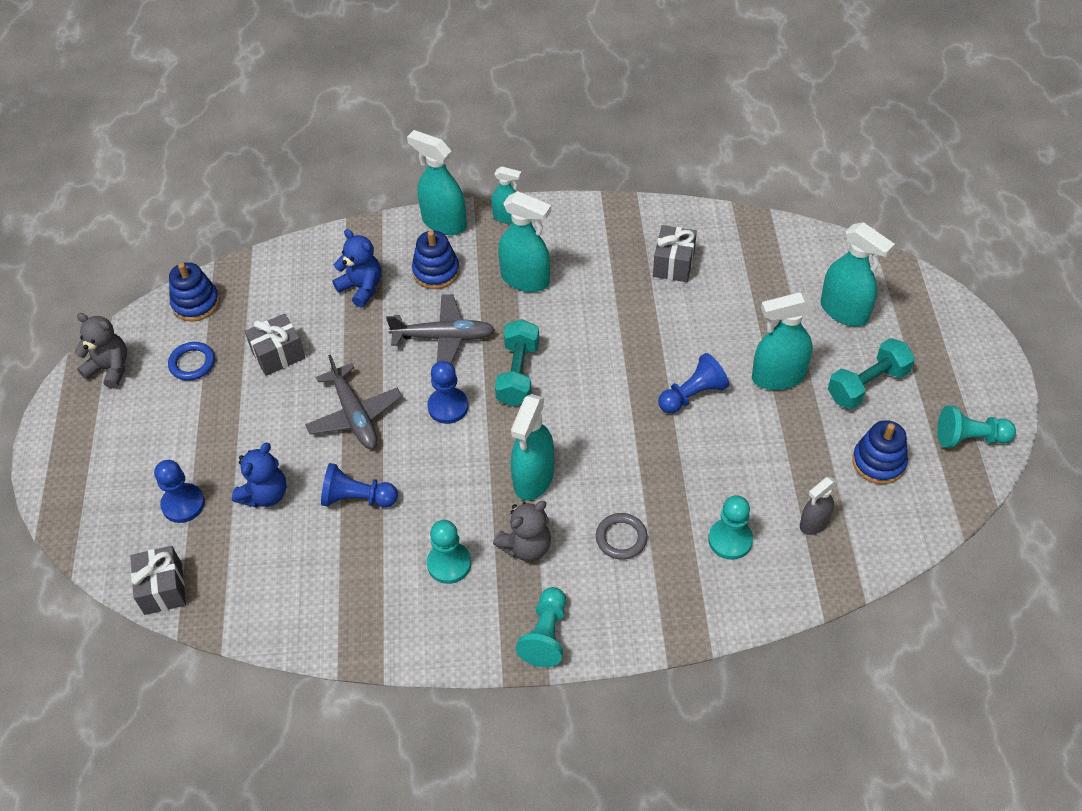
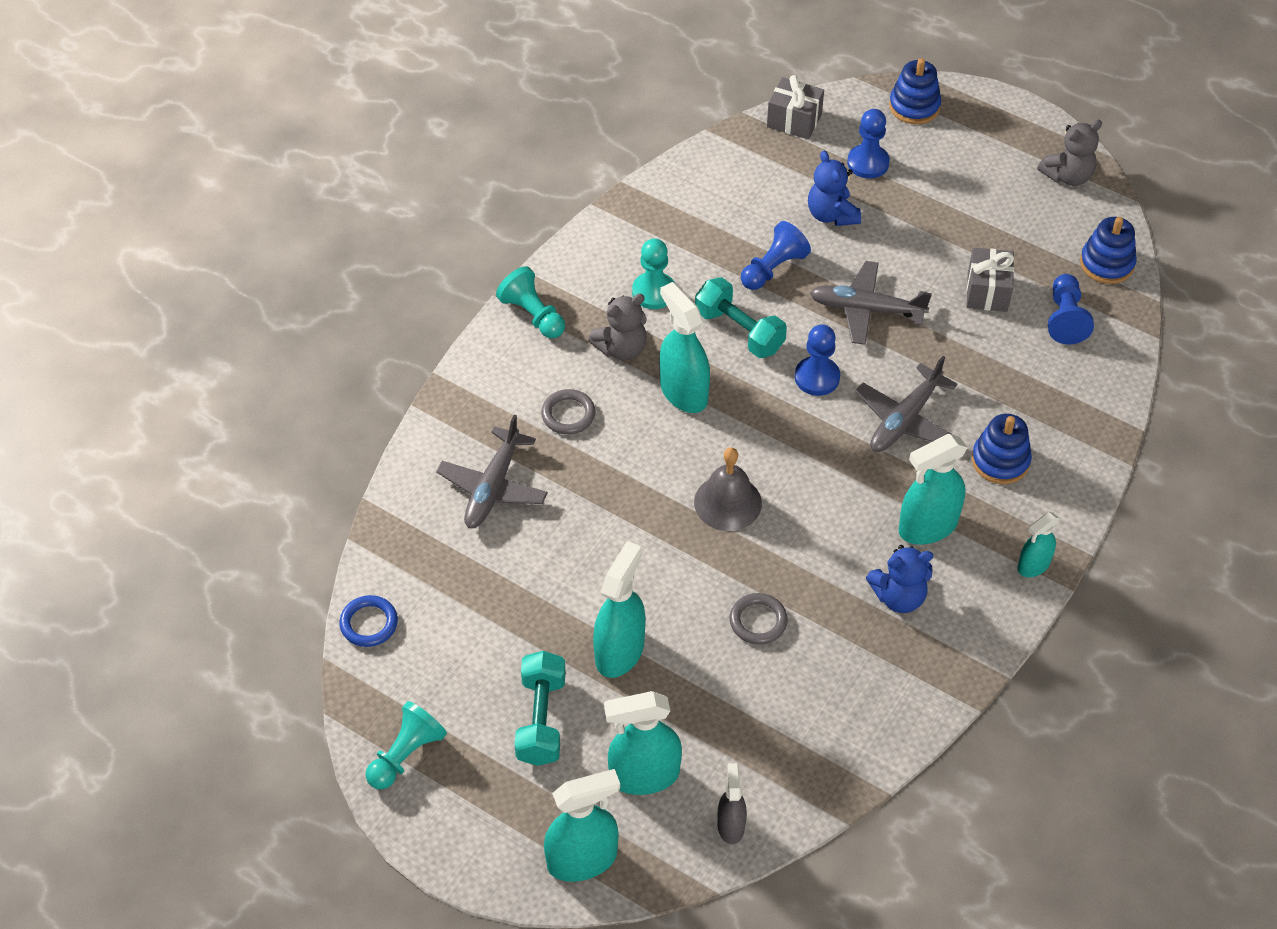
camera: 125 degrees right, 0 degrees up
(192, 363) = (1027, 230): blue ring -> blue ring (369, 623)
(361, 288) = (1026, 392): blue teddy bear -> blue teddy bear (899, 596)
(443, 222) = (1069, 506): turquoise spray bottle -> turquoise spray bottle (582, 859)
(518, 374) = (809, 449): turquoise dumbbell -> turquoise dumbbell (739, 331)
(526, 547) = (621, 348): grey teddy bear -> grey teddy bear turned 120 degrees counterclockwise
(606, 392) = (727, 502): none -> grey bell
(673, 264) = (840, 668): grey gift -> none
(682, 321) = (758, 621): none -> grey ring
(692, 395) = (663, 566): blue pawn -> blue pawn (1065, 318)
(730, 540) = (493, 487): turquoise pawn -> grey plane
(814, 523) = (448, 558): grey spray bottle -> grey spray bottle (731, 825)
(878, 462) = (455, 657): blue stacking toy -> blue stacking toy (914, 106)

